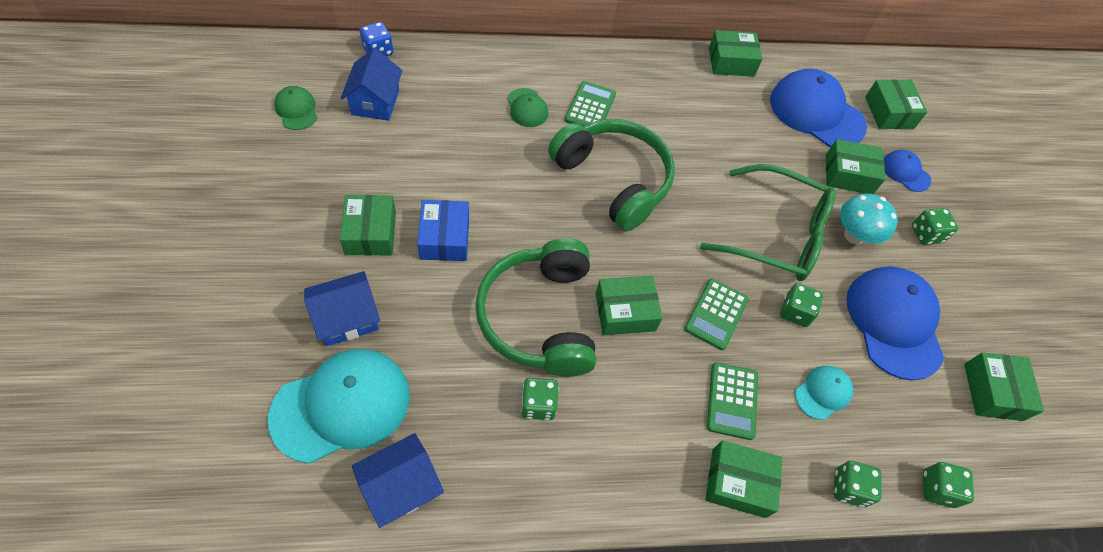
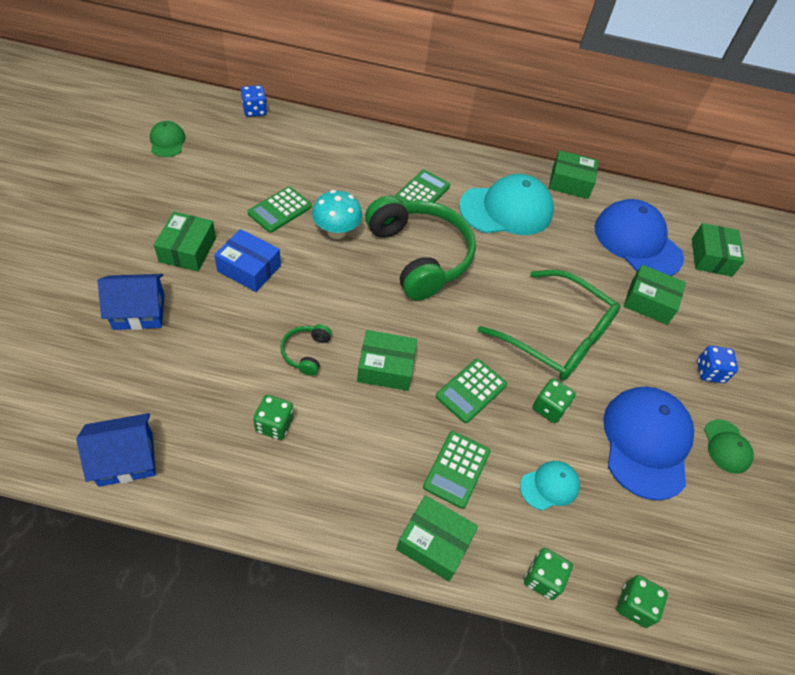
camera: 15 degrees right, 5 degrees down
(341, 406) = (104, 380): turquoise cap -> turquoise cap (506, 210)
(375, 102) = (235, 149): blue house -> none
(445, 238) = (249, 268): blue box -> blue box turned 75 degrees counterclockwise
(451, 163) = (280, 210): none -> green calculator
(527, 108) = (365, 181): green cap -> green cap (726, 446)
(540, 317) = (306, 352): green headphones -> green headphones, size x0.42
(854, 235) = (634, 355): turquoise mushroom -> turquoise mushroom (336, 232)
(905, 172) = (708, 312): blue cap -> none
(926, 234) = (710, 372): green dice -> blue dice
(993, 392) = (727, 532): green box -> none

